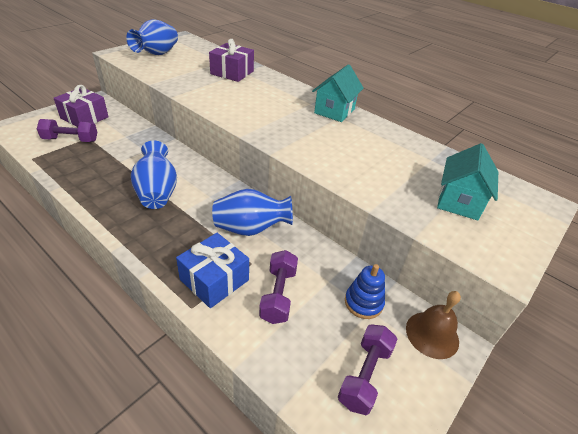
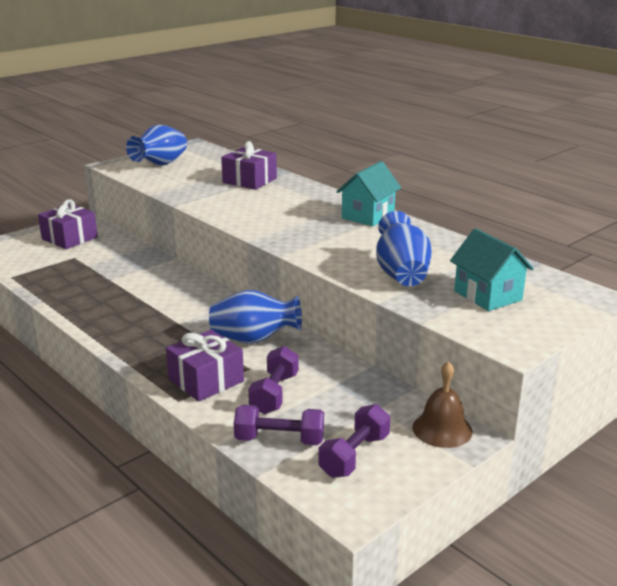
camera: 10 degrees right, 15 degrees down
(71, 140) = (54, 259): purple dumbbell -> purple dumbbell (279, 440)
(157, 192) = (150, 307): blue vase -> blue vase (401, 274)
(214, 280) = (206, 380): blue gift -> purple gift
(363, 303) = (370, 402): blue stacking toy -> none
(459, 201) = (488, 295): turquoise house -> turquoise house turned 60 degrees counterclockwise

